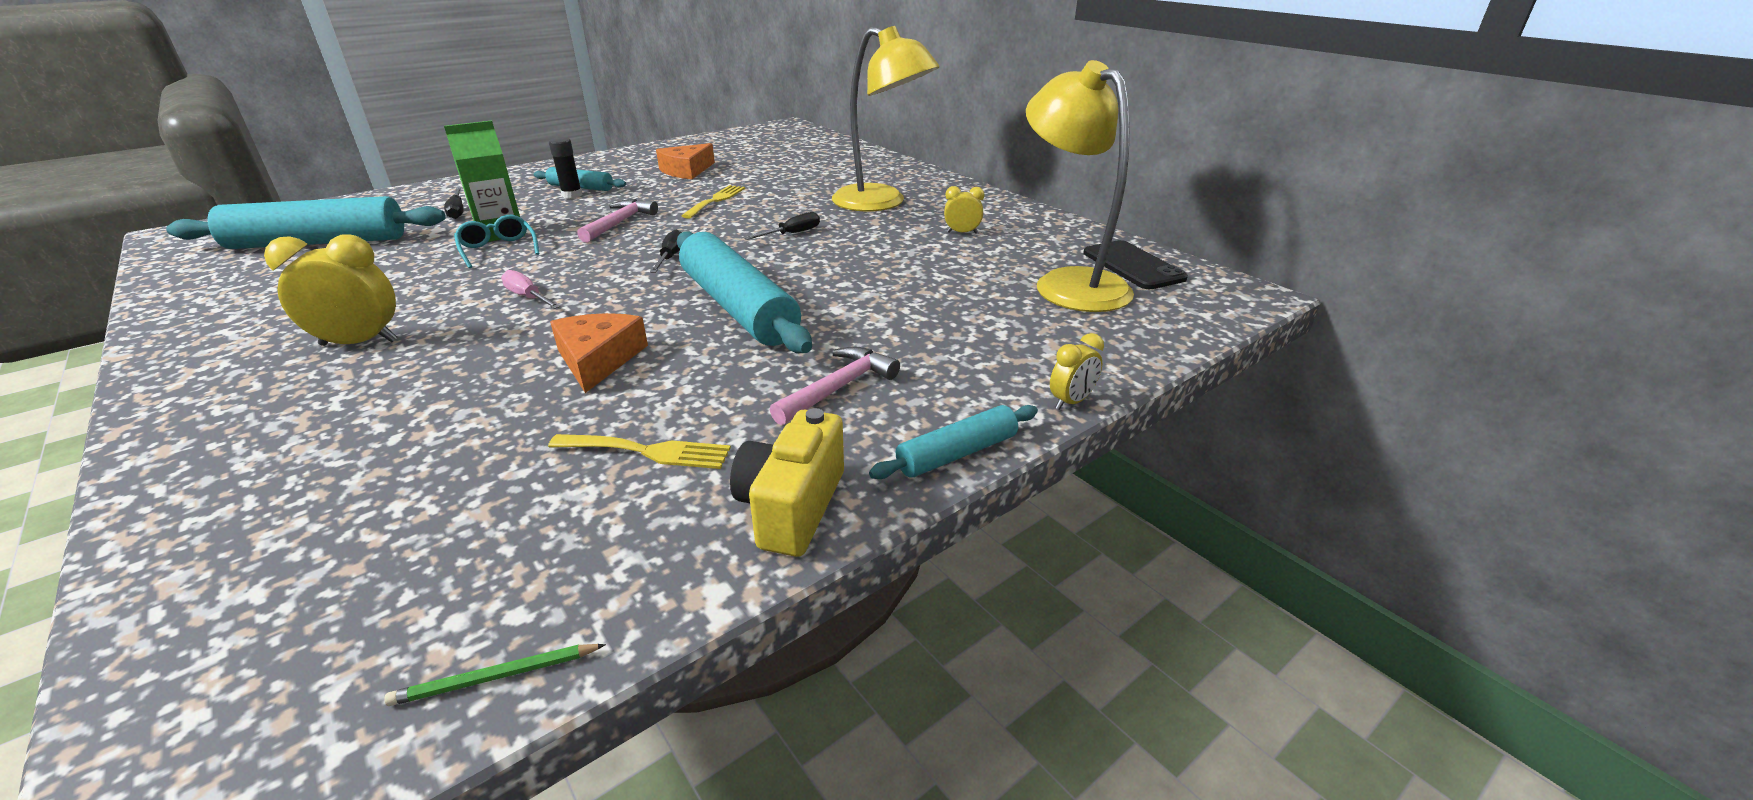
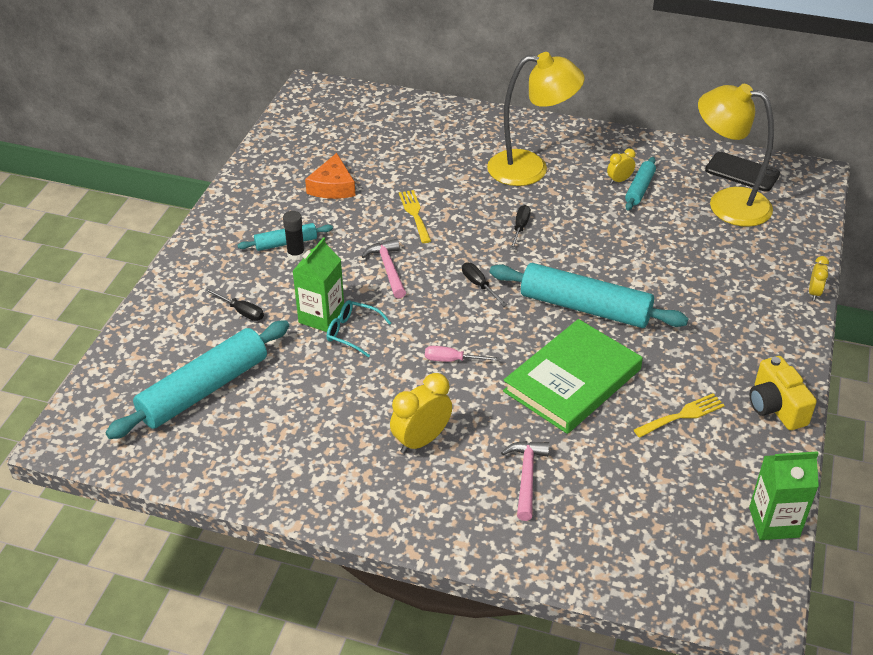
camera: 35 degrees left, 10 degrees up
(496, 677) = (774, 522): green pencil -> green carton
(598, 359) = (572, 380): orange cheese -> green book
(838, 388) = (710, 336): pink hammer -> pink hammer (526, 477)
(957, 454) = (803, 347): turquoise rolling pin -> turquoise rolling pin (639, 189)

